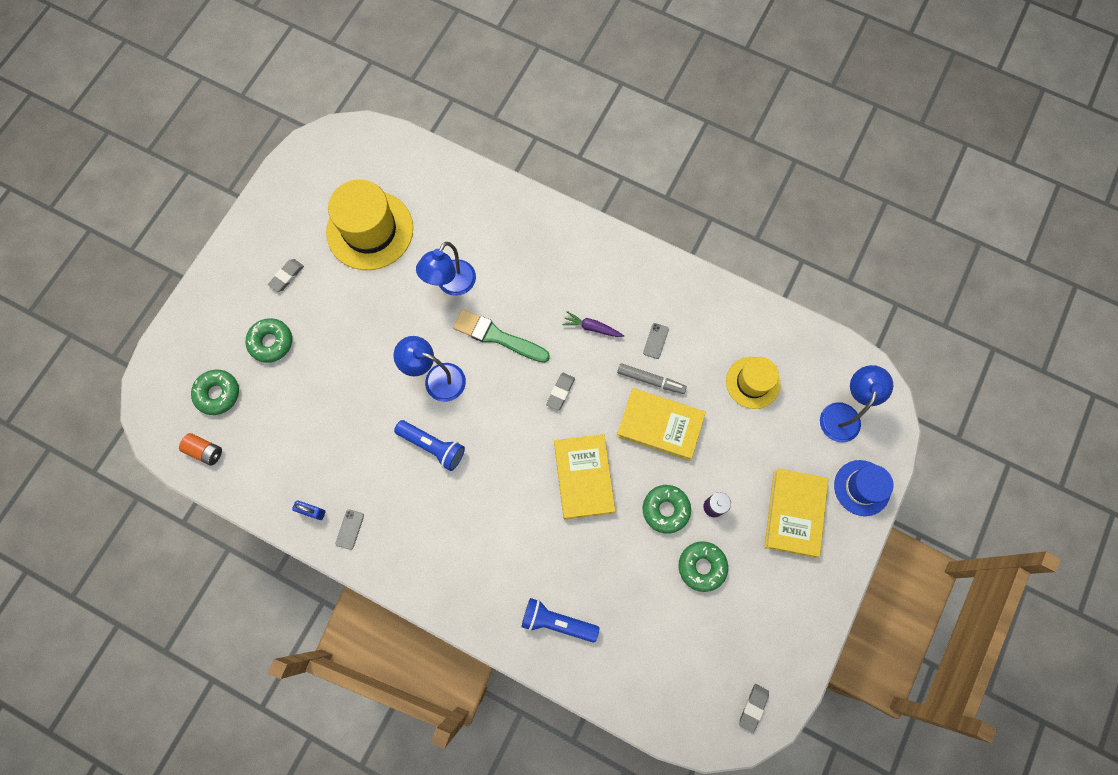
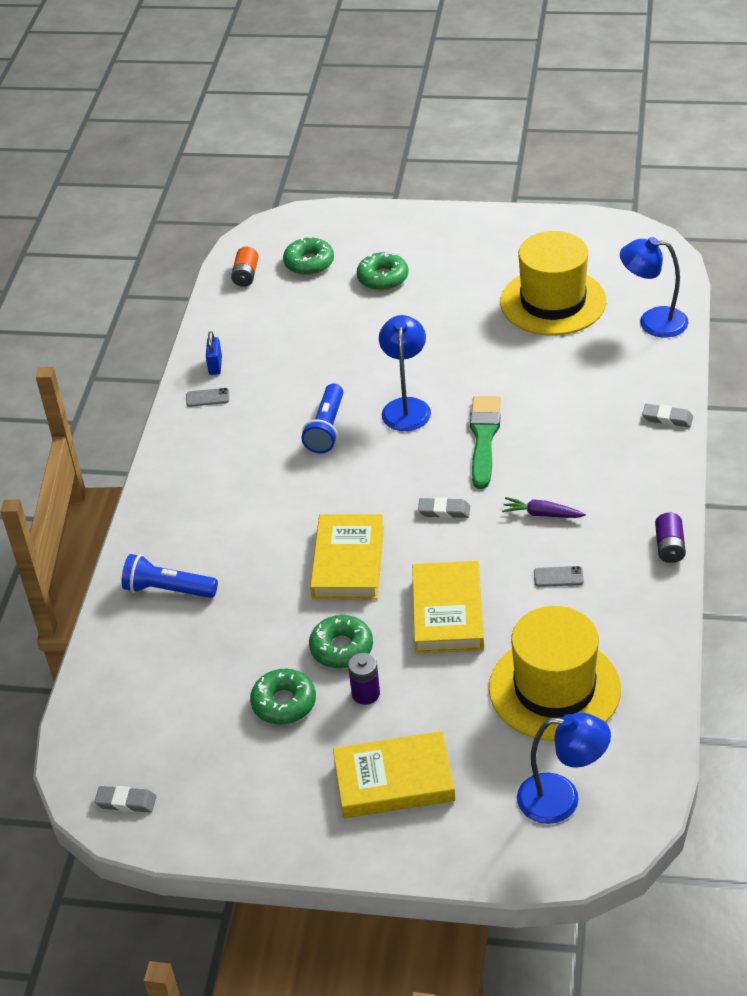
camera: 75 degrees right, 30 degrees down
(287, 276) = (462, 263): grey eraser -> grey eraser (667, 418)
(451, 285) = (526, 382): blue lamp -> blue lamp (653, 322)
(557, 621) = (168, 589): blue flashlight -> blue flashlight turned 75 degrees counterclockwise
(583, 477) = (348, 562): yellow book -> yellow book turned 60 degrees counterclockwise
(592, 328) = (542, 514): purple carrot -> purple carrot turned 75 degrees counterclockwise
(650, 380) = (502, 587): grey marker -> none
(657, 261) = (669, 547): none -> purple battery
(752, 382) = (554, 688): yellow hat -> yellow hat, size x1.69
(862, 488) = (464, 848): blue hat -> none

